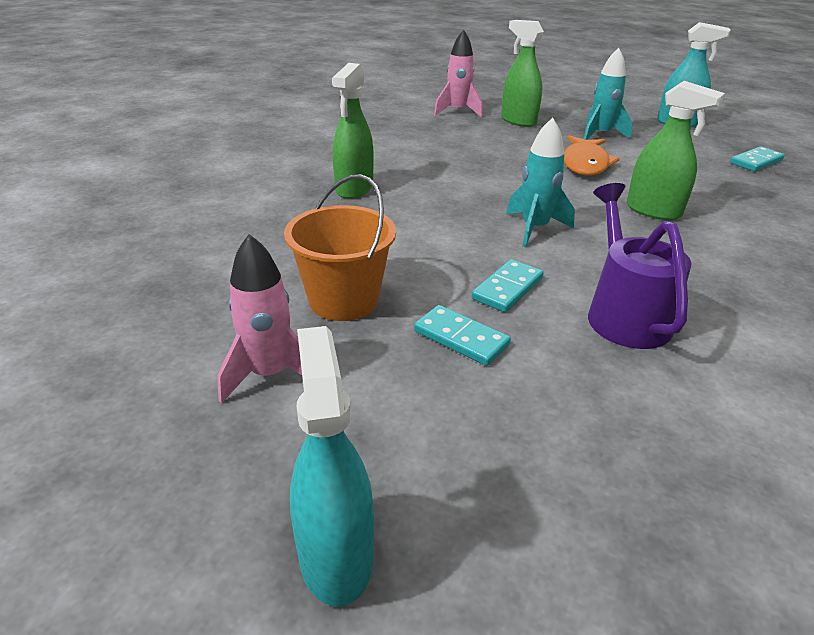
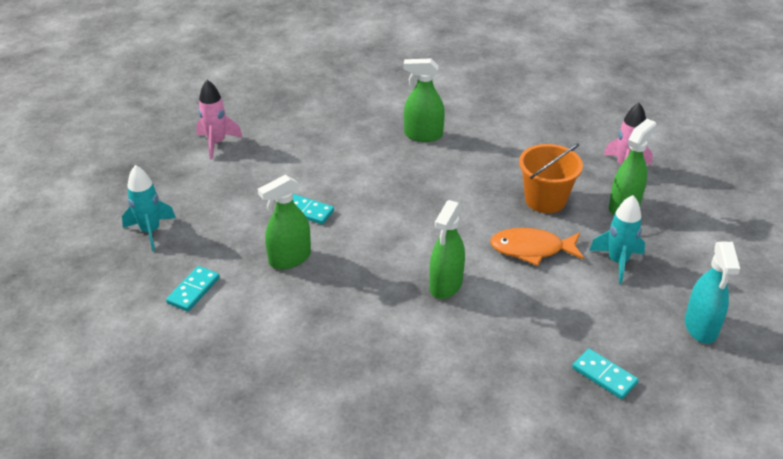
camera: 80 degrees right, 5 degrees up
(335, 555) = (120, 178): turquoise spray bottle -> none
(343, 300) = (281, 153): orange bucket -> orange bucket (545, 200)
(461, 338) = (253, 197): turquoise domino -> turquoise domino (193, 290)
(534, 228) = (391, 220): turquoise rocket -> turquoise rocket (150, 231)
(623, 313) = (290, 258): purple watering can -> green spray bottle

